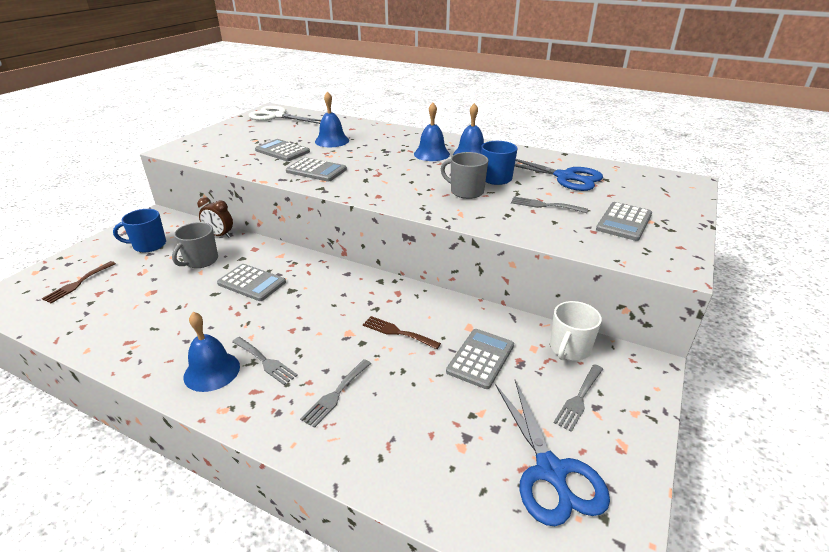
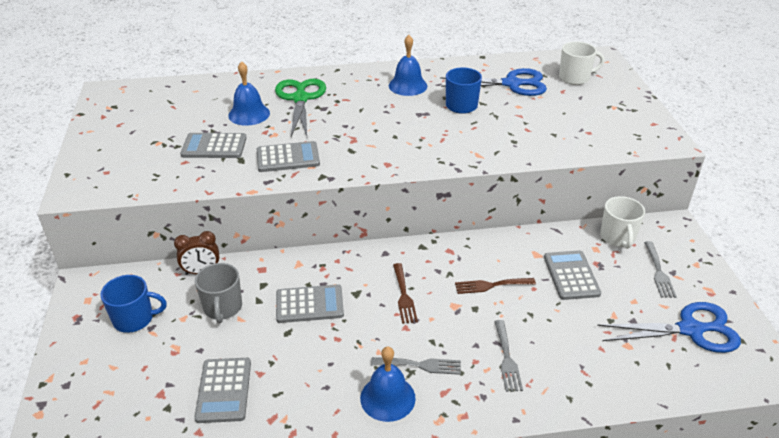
camera: 35 degrees left, 5 degrees up
(78, 283) = (118, 398): brown fork -> brown fork (404, 296)
(149, 245) = (134, 319): blue mug -> blue mug turned 135 degrees counterclockwise
(277, 116) = (132, 100): white scissors -> none
(379, 142) = (300, 99): none -> green scissors
(431, 154) = (371, 96): blue bell -> none
(466, 191) = (454, 130): grey mug -> none
(544, 205) = (529, 120): grey fork -> none
(550, 471) = (690, 330): blue scissors -> blue scissors turned 45 degrees counterclockwise
(624, 222) = (599, 115): grey calculator -> grey calculator (224, 390)
(637, 189) = (575, 78): none -> white mug

